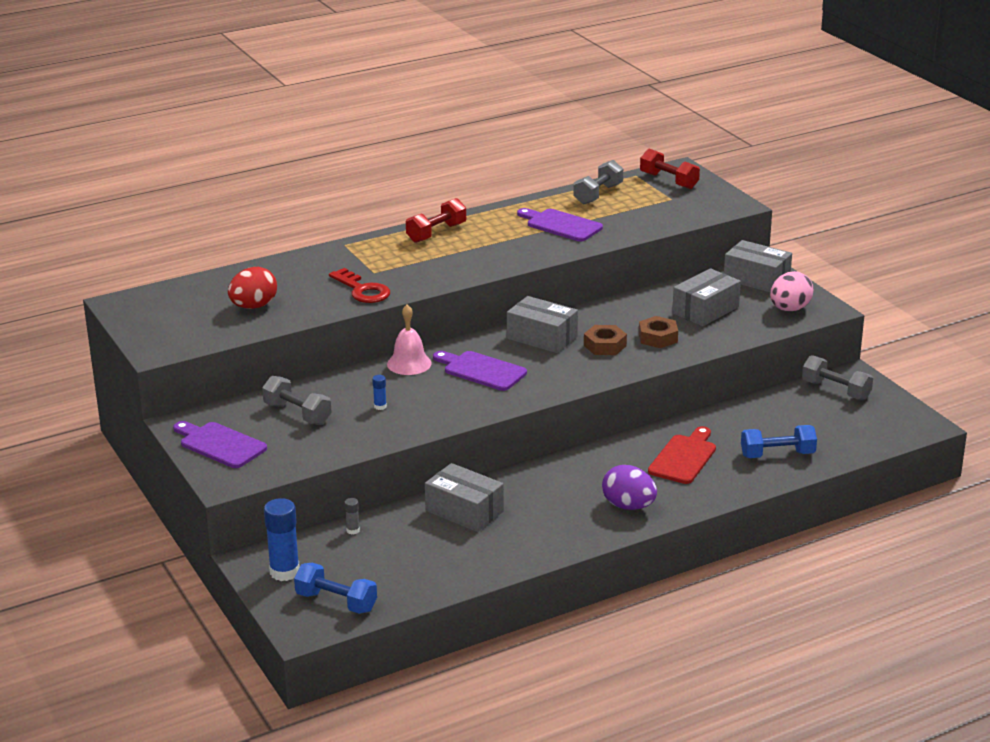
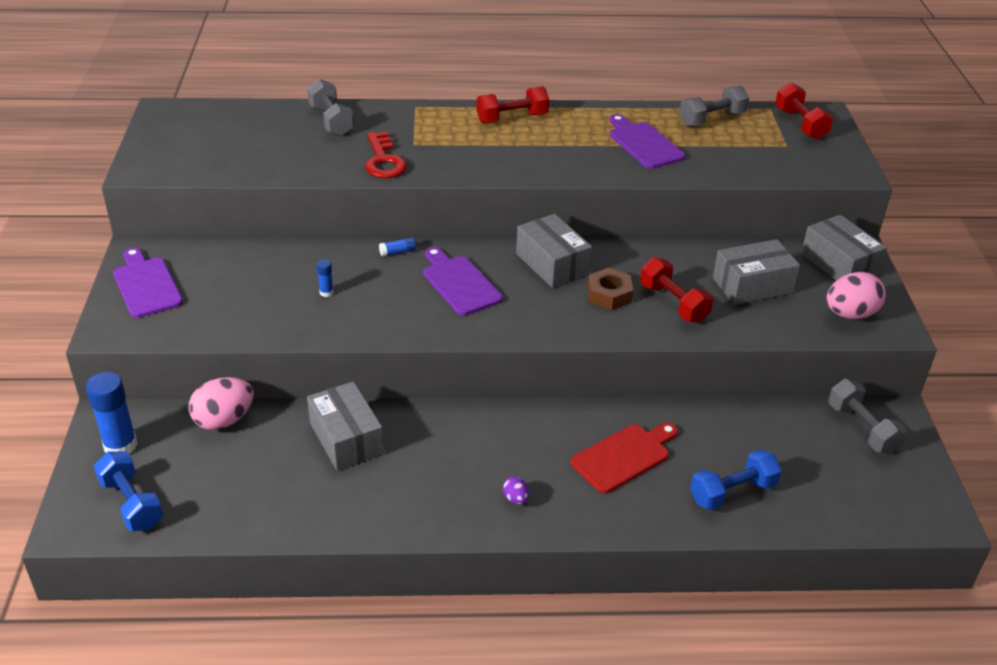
camera: 25 degrees right, 10 degrees up
(253, 306) = (270, 148): red egg -> none
(297, 413) = (245, 274): grey dumbbell -> grey dumbbell (331, 121)
(353, 530) = (224, 420): grey glue stick -> pink egg
(409, 363) = (398, 252): pink bell -> blue glue stick
(628, 506) = (515, 499): purple egg -> purple egg, size x0.47
(658, 338) = (673, 303): brown nut -> red dumbbell
(777, 455) = (732, 492): blue dumbbell -> blue dumbbell turned 45 degrees counterclockwise

